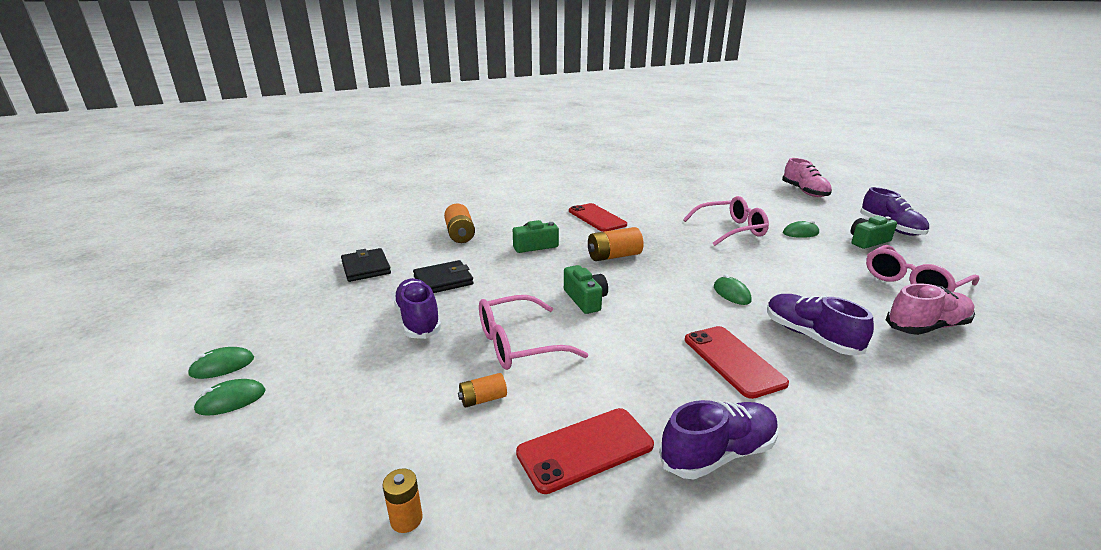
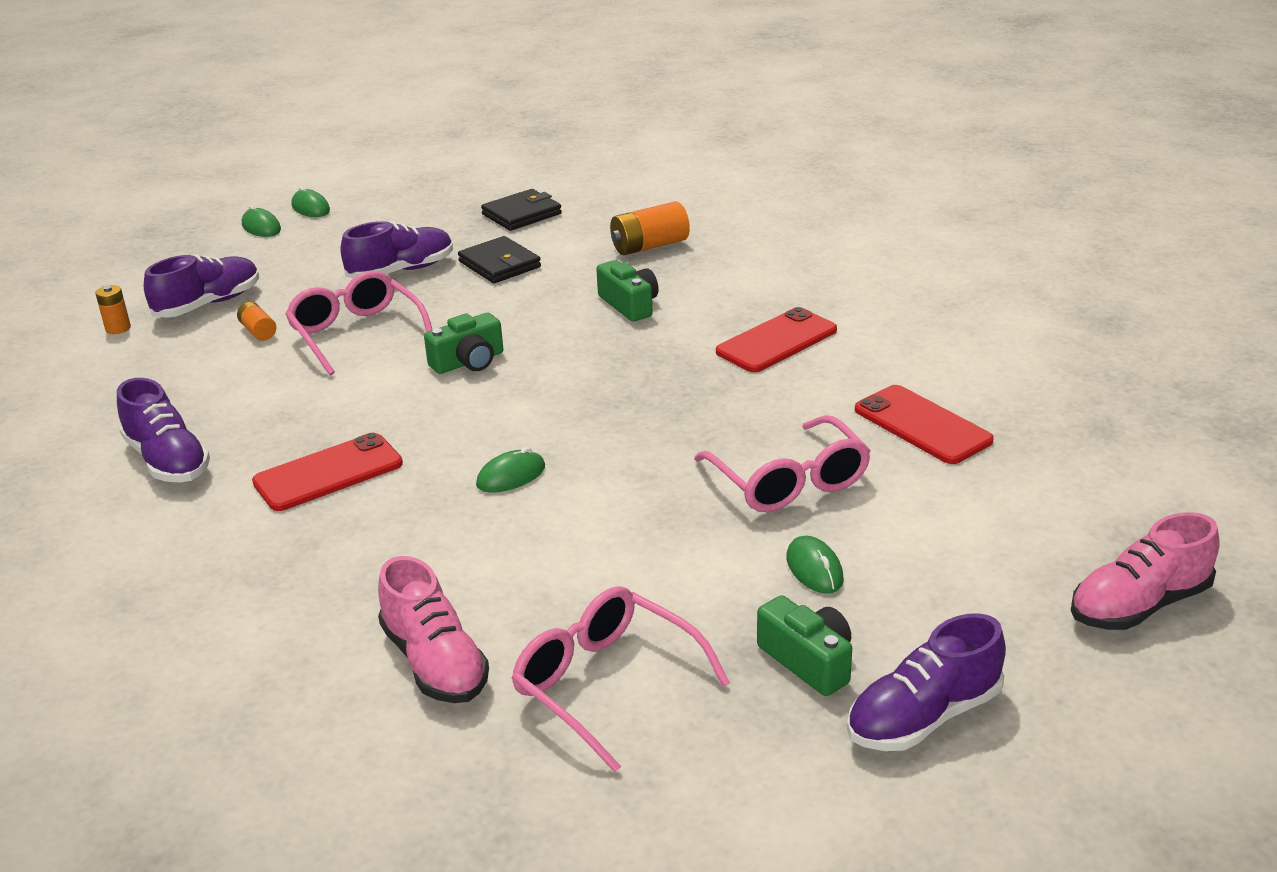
camera: 80 degrees right, 5 degrees up
(585, 449) = (182, 391): red phone -> red phone (922, 425)
(613, 256) = (615, 370): orange battery -> none
(810, 336) = (392, 539): purple shoe -> purple shoe (208, 304)

